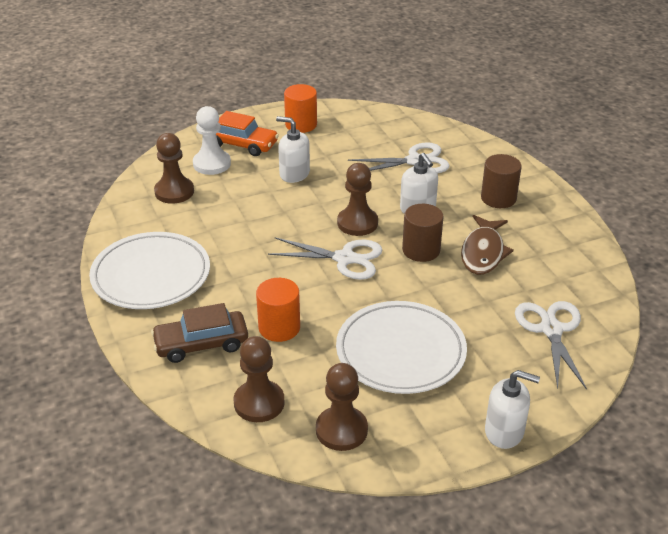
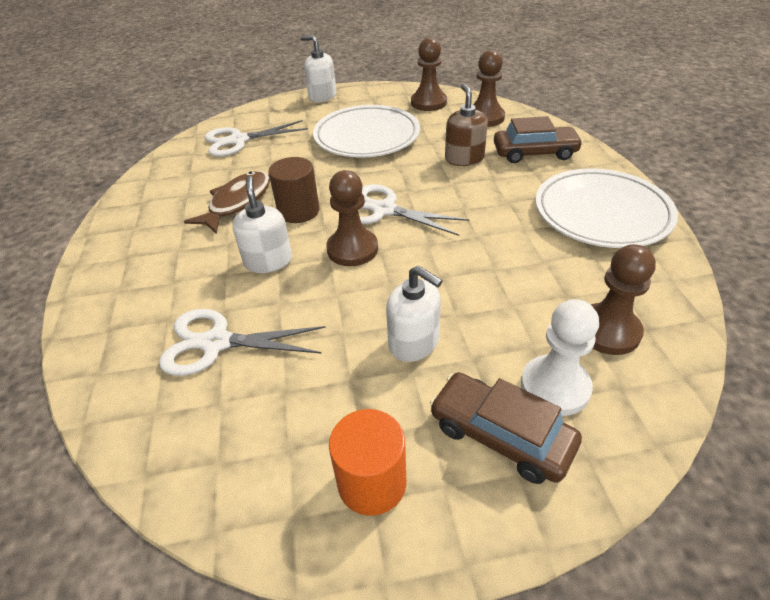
camera: 165 degrees left, 5 degrees up
(242, 144) = (501, 435): orange car -> brown car
(279, 327) = (464, 158): orange cylinder -> brown soap dispenser
(498, 198) = (160, 263): brown cylinder -> none
(551, 329) = (238, 140): white scissors -> white scissors turned 60 degrees clockwise

